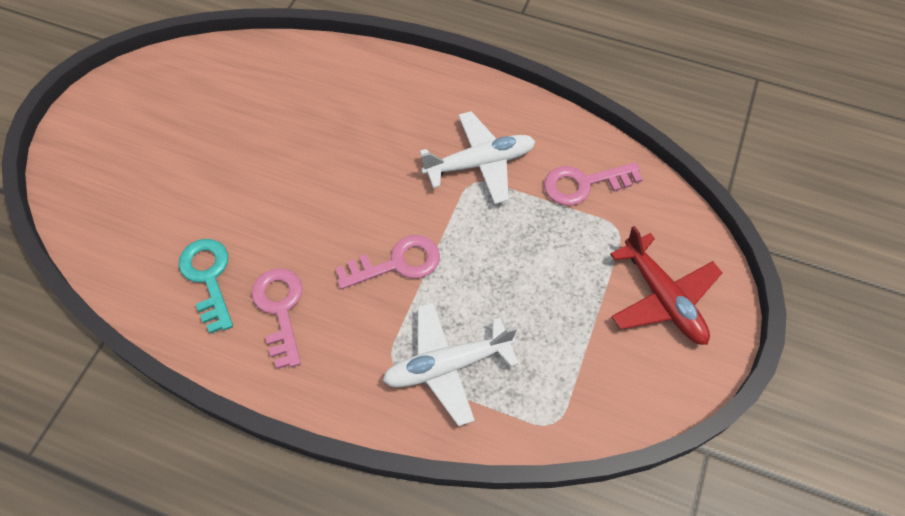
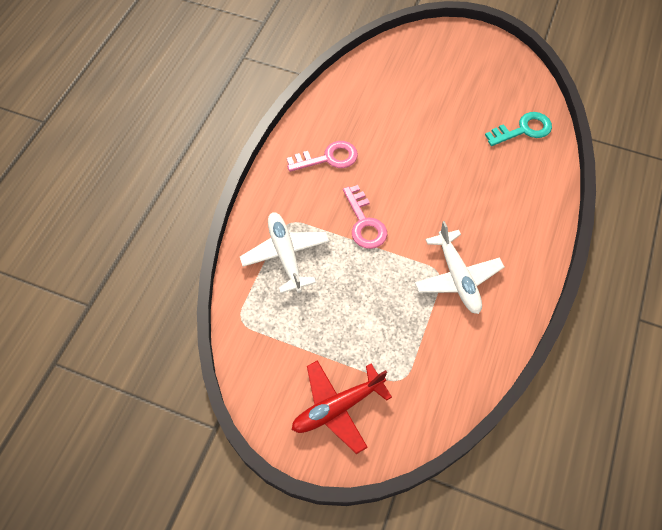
camera: 90 degrees right, 0 degrees up
(208, 278) = (350, 118): turquoise key -> turquoise key (523, 130)
(584, 184) = (444, 356): pink key -> none

